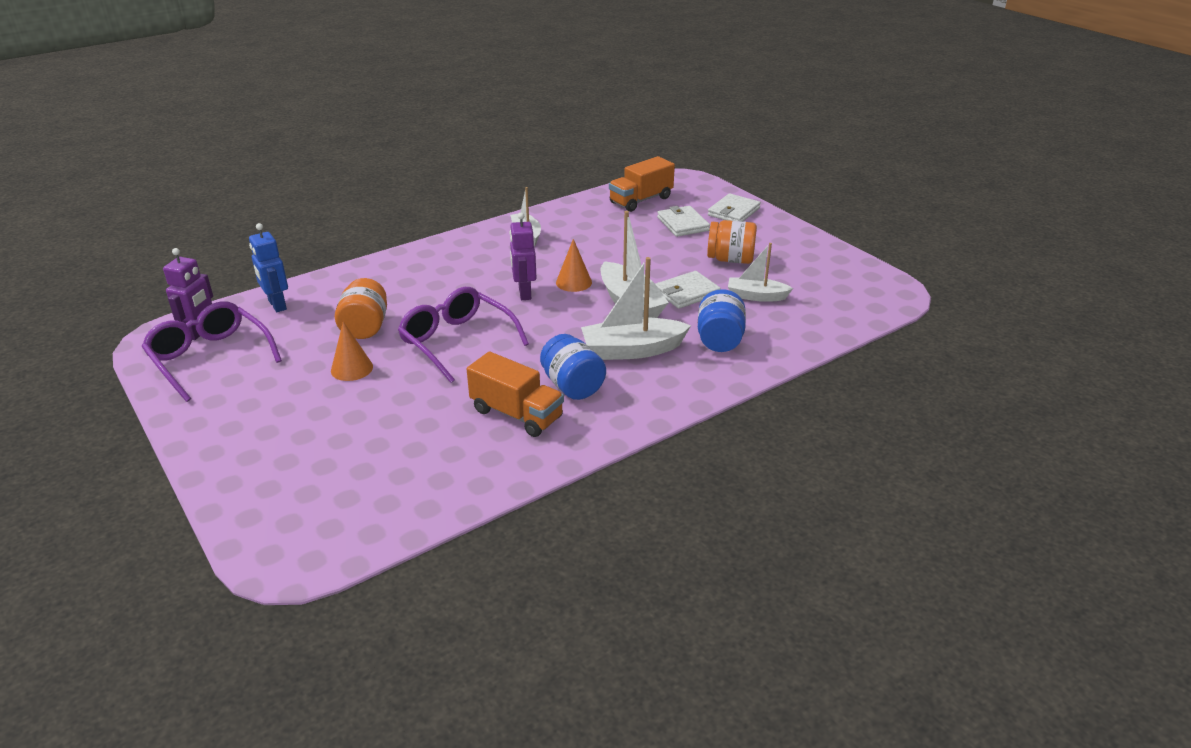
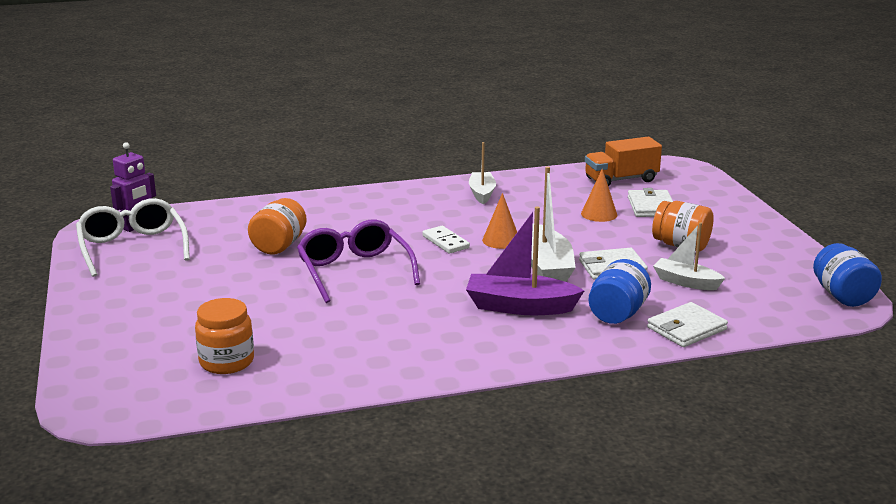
camera: 20 degrees right, 10 degrees down
(210, 358) = (132, 247): purple glasses -> white glasses
(277, 305) = (214, 216): blue robot -> none
(352, 368) = (246, 276): orange cone -> orange cone (599, 214)
(391, 471) = (227, 362): none -> orange jar
(516, 414) = (370, 339): orange truck -> none
(524, 293) = (445, 242): purple robot -> white domino
(572, 386) = (439, 326): blue jar -> blue jar (842, 296)
(632, 350) = (520, 307): white boat -> purple boat
(733, 212) = (716, 203): white wallet -> white wallet (686, 328)

